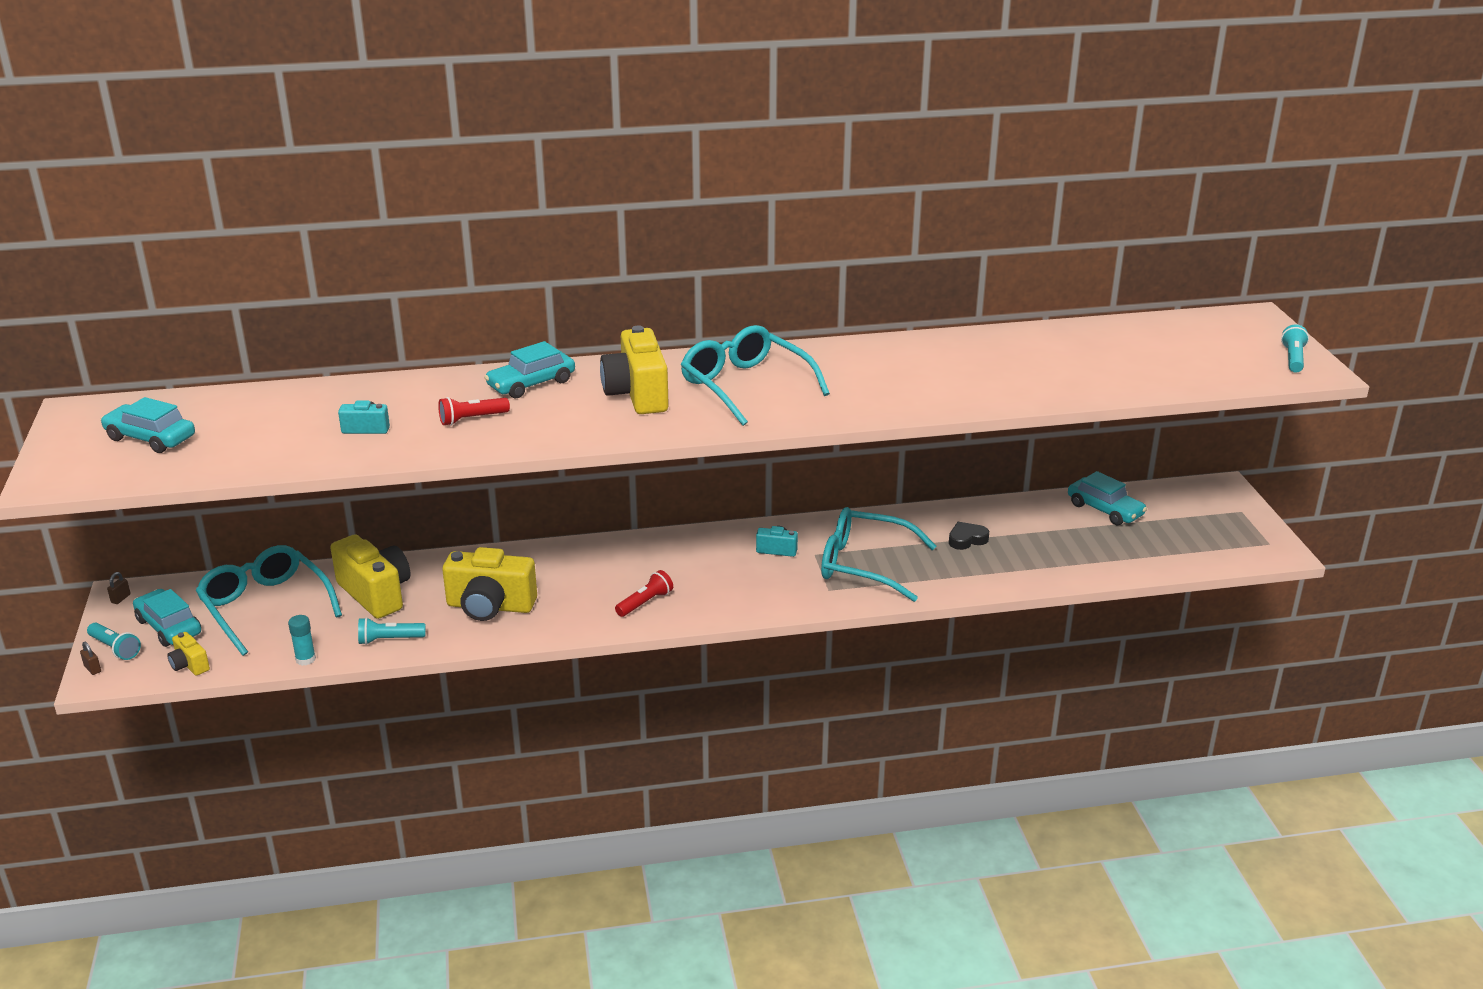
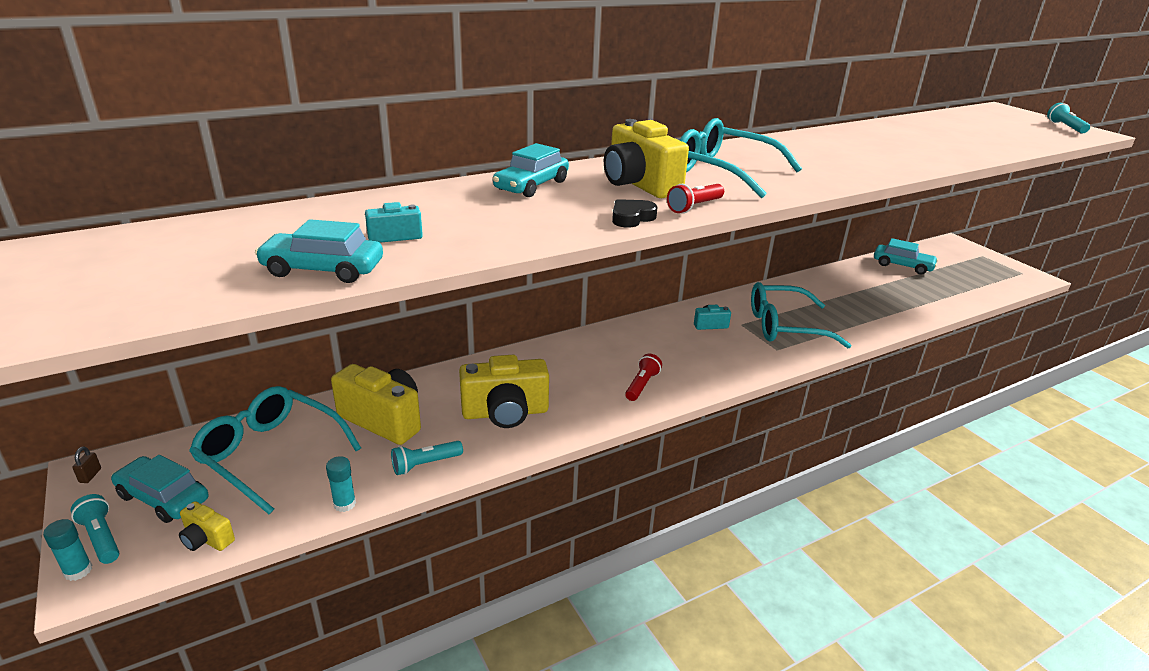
camera: 20 degrees left, 0 degrees up
(92, 669) = (78, 571): brown padlock -> turquoise glue stick
(115, 648) = (101, 537): turquoise flashlight -> turquoise flashlight turned 150 degrees counterclockwise
(150, 438) = (125, 273): turquoise car -> turquoise car (323, 269)
(472, 419) = (502, 217): red flashlight -> red flashlight (694, 207)
(967, 539) = (836, 297): black heart -> black heart (631, 218)

